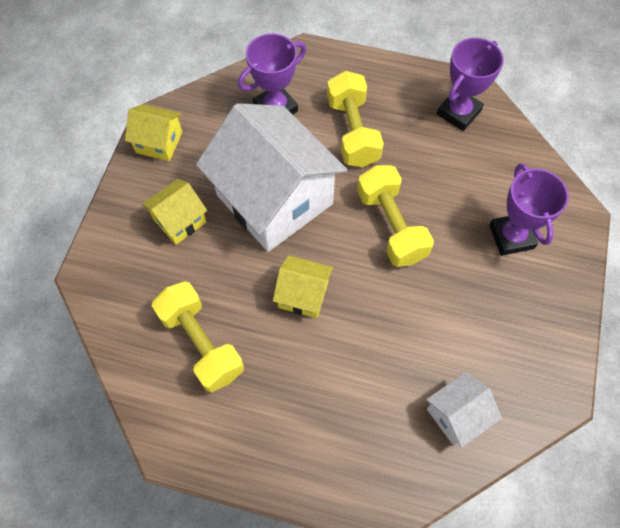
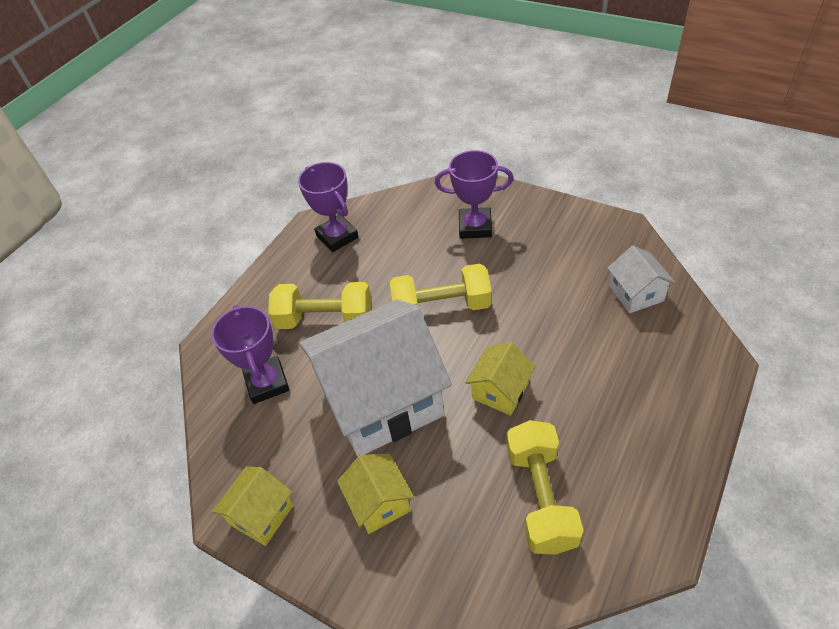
camera: 70 degrees left, 15 degrees down
(201, 343) = (540, 497): yellow dumbbell -> yellow dumbbell turned 75 degrees counterclockwise

